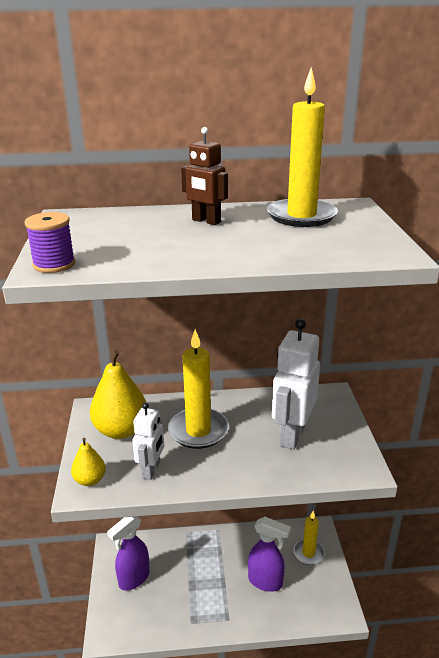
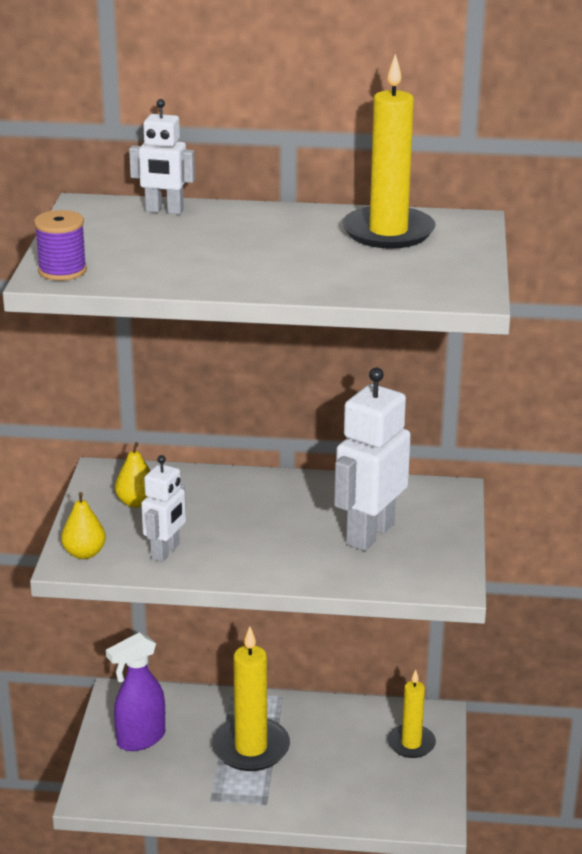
camera: 10 degrees right, 0 degrees up
(121, 430) = (136, 502): yellow pear -> yellow pear, size x0.54
(126, 215) = (164, 211): none -> white robot
(198, 431) = (241, 515): yellow candle -> yellow candle (251, 748)
(206, 221) = (261, 229): brown robot -> none
(266, 582) = (334, 769): purple spray bottle -> none

